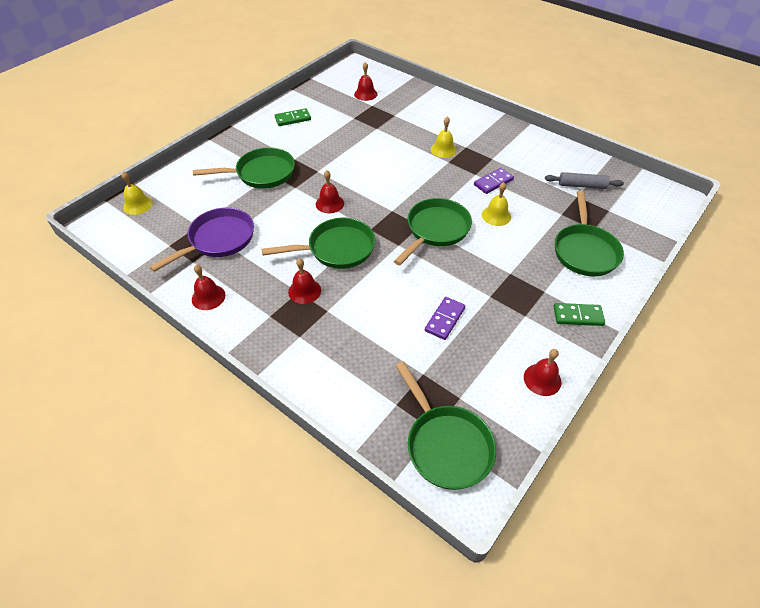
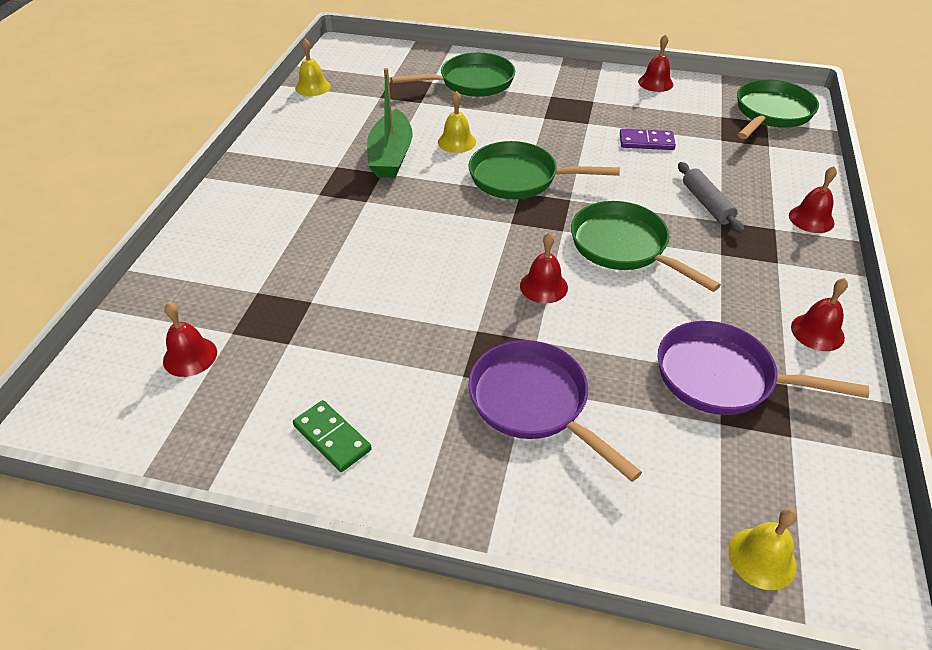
camera: 115 degrees left, 5 degrees down
(261, 173) = (534, 403): green pan -> purple pan
(304, 291) = (714, 249): red bell -> red bell (811, 219)
(443, 149) = (338, 212): yellow bell -> yellow bell (312, 87)
(493, 182) = (391, 156): purple domino -> green boat
(578, 316) = (566, 76): green domino -> none
(582, 186) = (357, 96): grey rolling pin -> grey rolling pin (707, 204)

